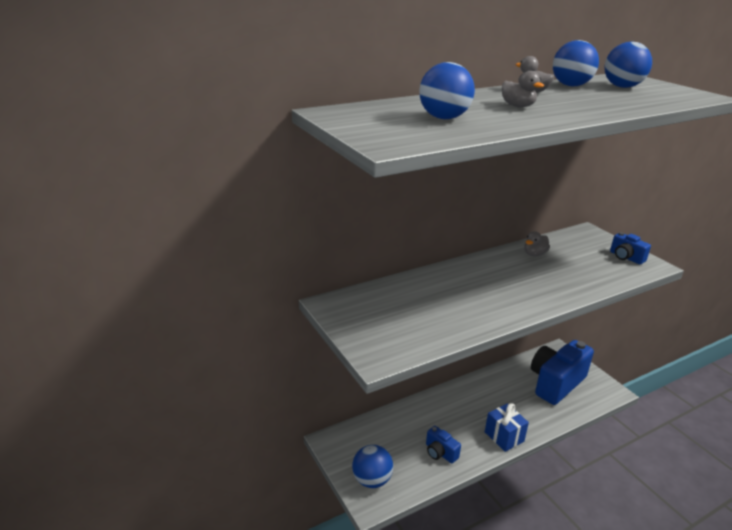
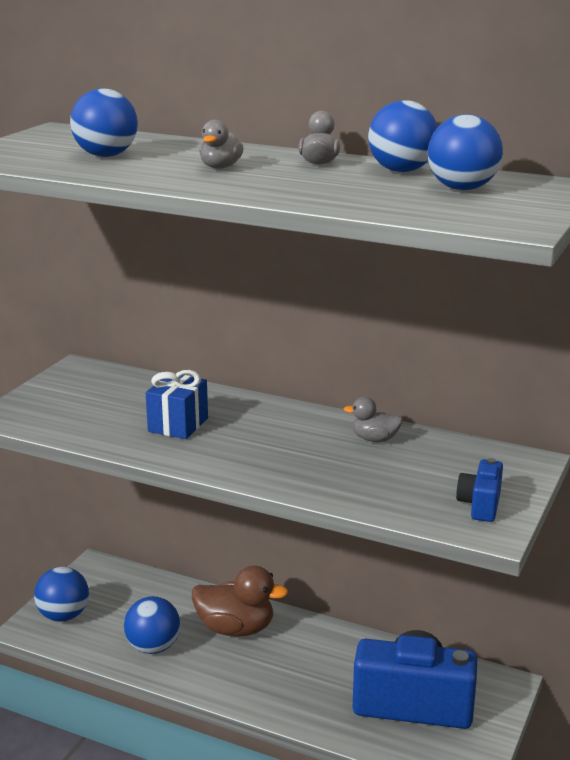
camera: 55 degrees right, 5 degrees down
(440, 453) = (153, 647): blue camera -> blue ball
(449, 412) = (236, 629): none -> brown duck
(504, 436) = (237, 689): blue gift -> blue gift (178, 425)

